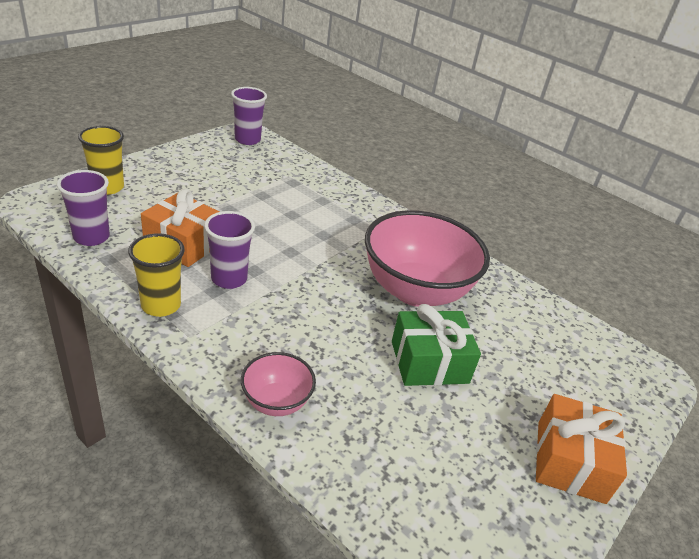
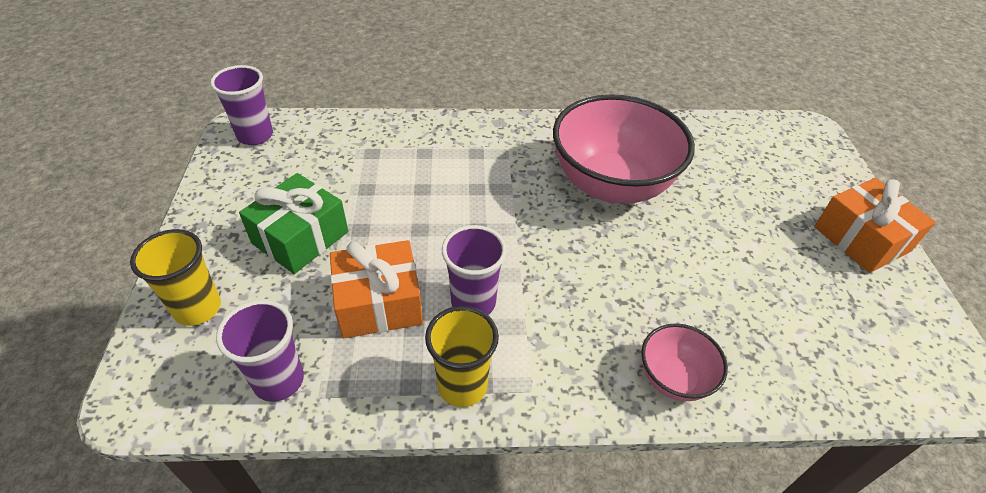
camera: 40 degrees left, 10 degrees up
(429, 362) = (704, 240): green gift -> green gift (300, 237)

